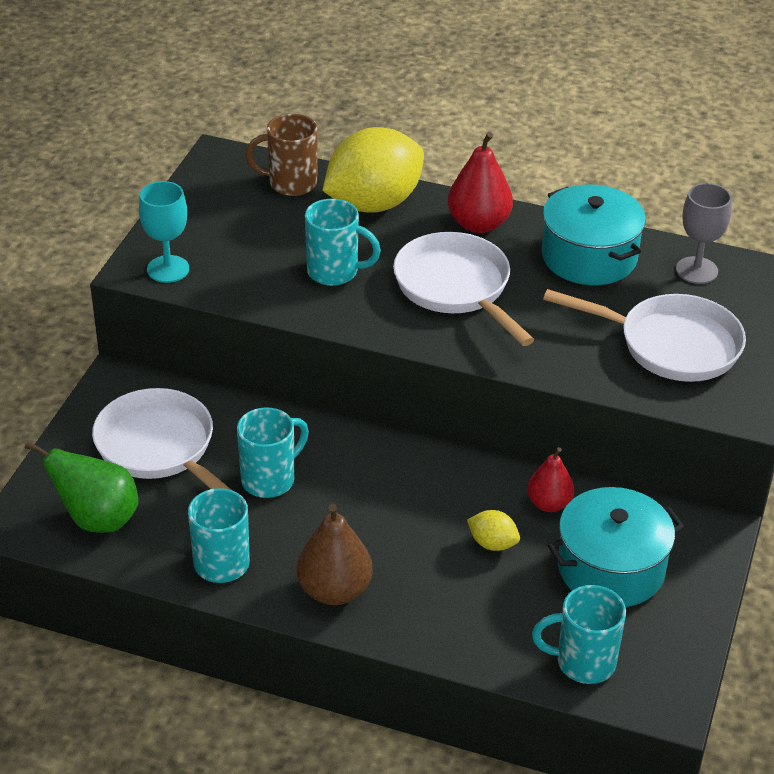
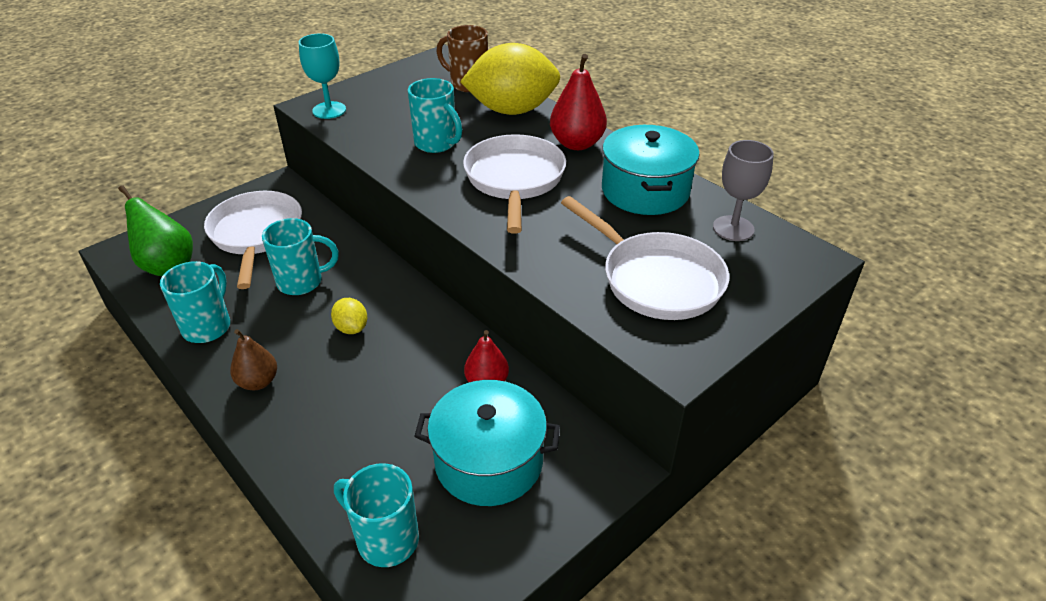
camera: 30 degrees right, 0 degrees up
(334, 590) = (258, 382): brown pear -> brown pear, size x0.65
(492, 543) = (411, 396): yellow lemon -> yellow lemon (351, 328)

